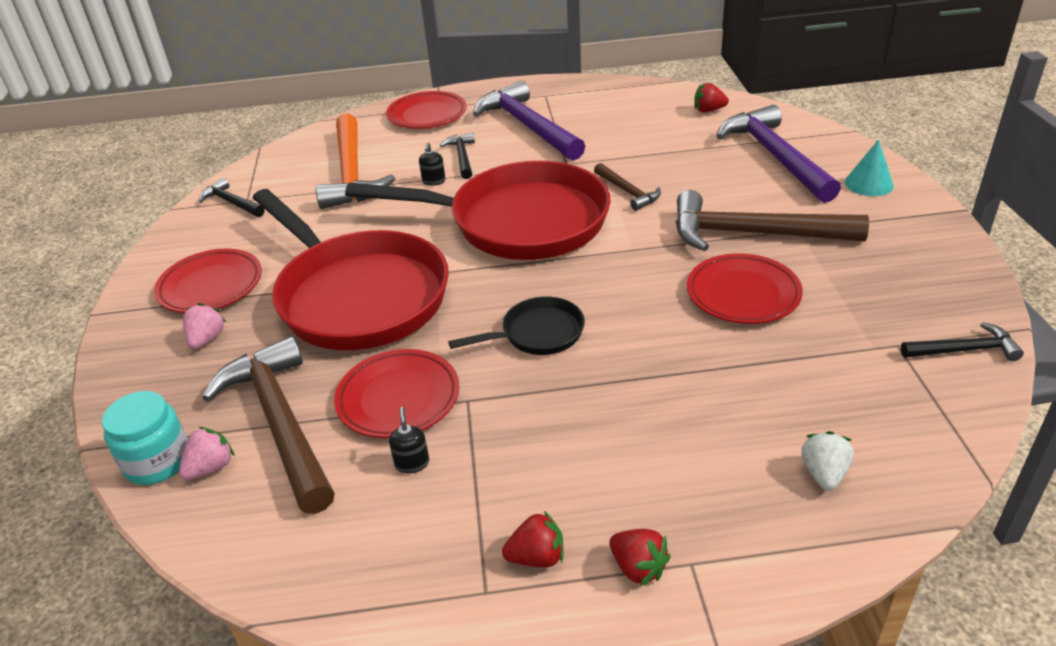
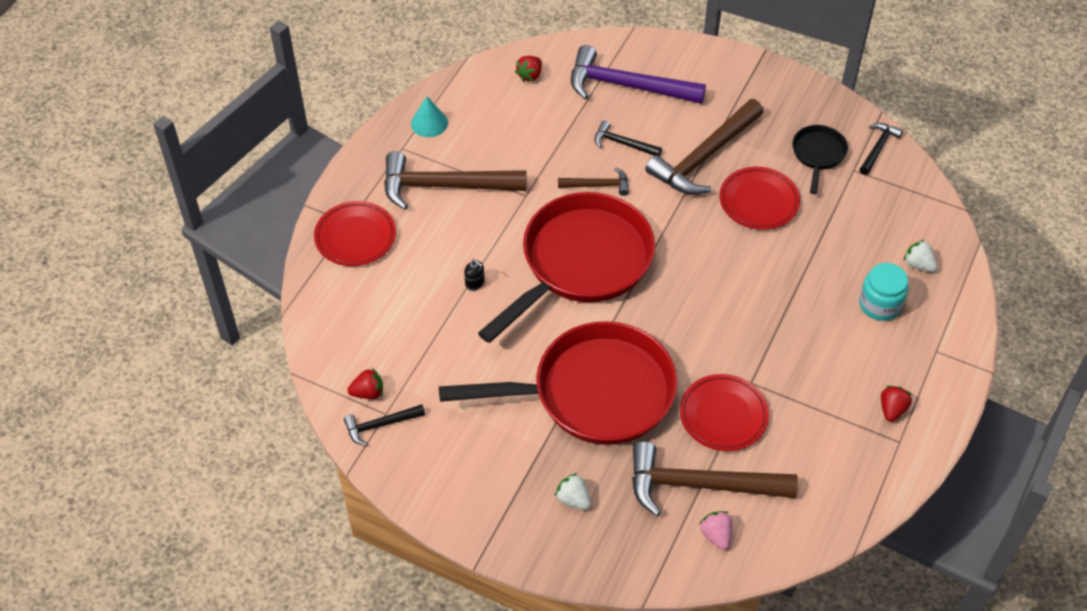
camera: 60 degrees left, 15 degrees up
(158, 461) = (689, 562): turquoise jar -> turquoise jar (880, 304)
(207, 339) = (573, 499): pink strawberry -> white strawberry
(211, 286) = (502, 477): red plate -> none
(351, 173) = (410, 328): orange hammer -> none
(412, 463) = (785, 433): black soap dispenser -> none
(462, 157) = (453, 249): black hammer -> black hammer (623, 143)
(527, 126) = (444, 186): purple hammer -> brown hammer
(537, 334) = (716, 318): black pan -> black pan (818, 155)
(638, 567) = (925, 372): red strawberry -> red strawberry (368, 393)
(869, 184) = (701, 68): turquoise cone -> turquoise cone (429, 123)

